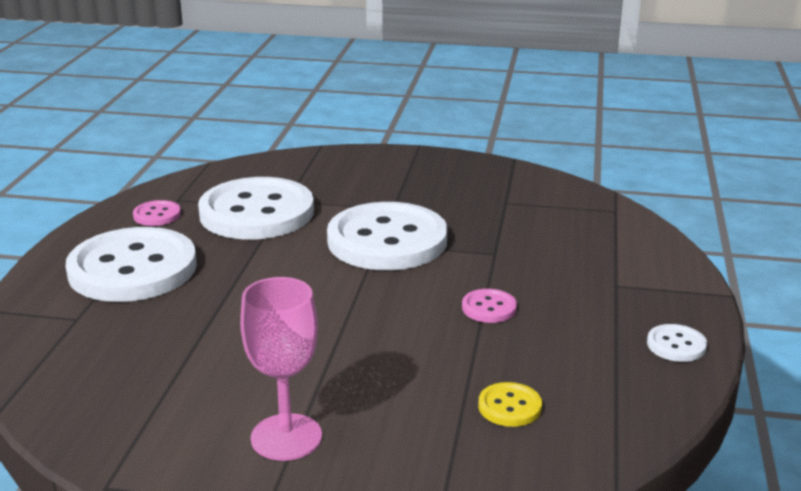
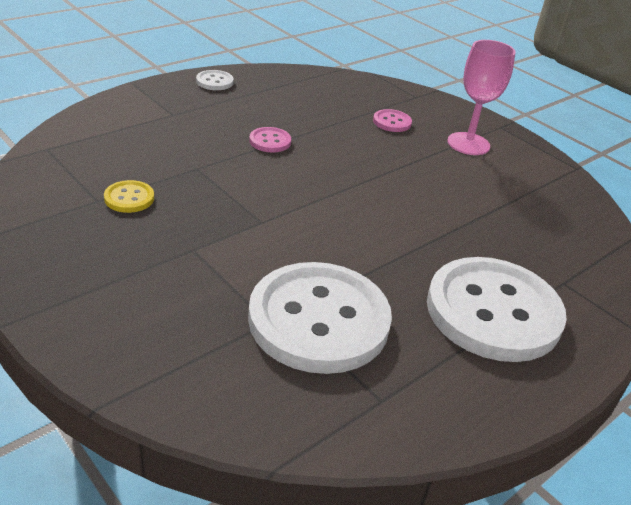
camera: 145 degrees left, 10 degrees up
(157, 215) = (424, 382): pink button -> pink button (392, 122)
(387, 240) = (251, 220): white button -> none
(509, 407) = (342, 103): yellow button -> yellow button (129, 198)

